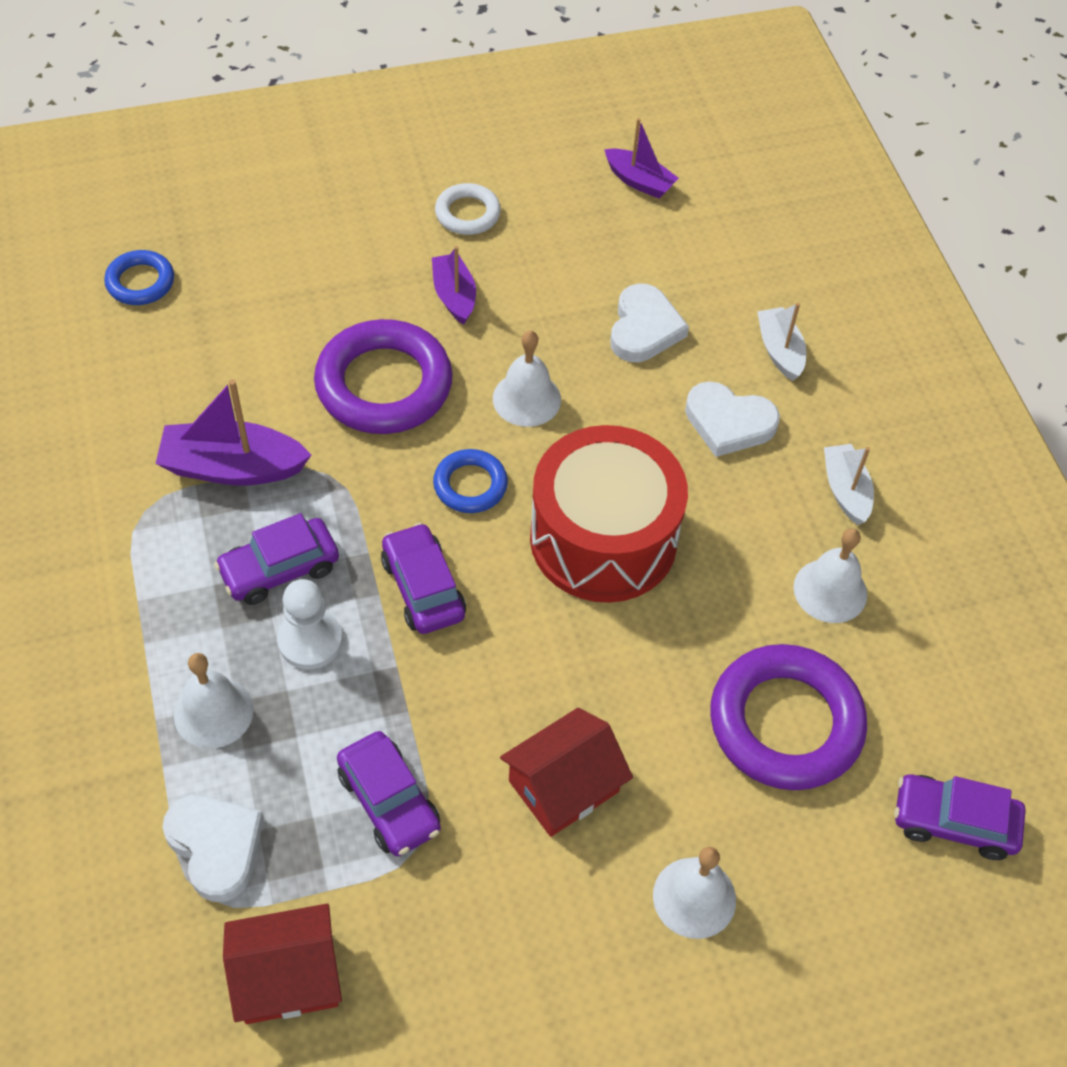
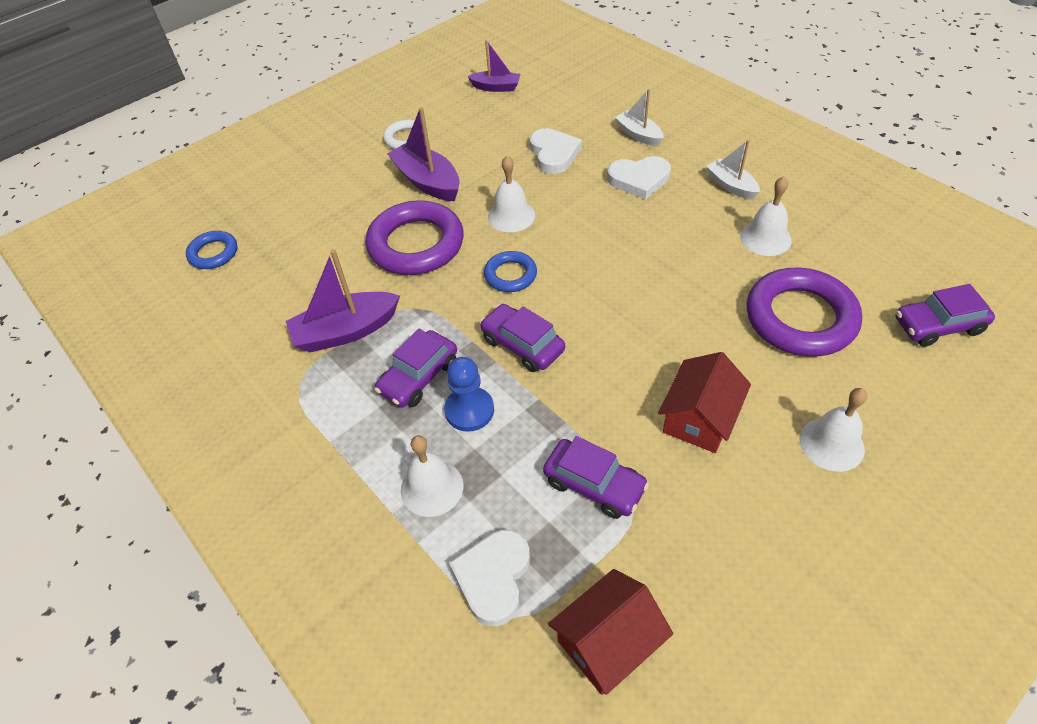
camera: 20 degrees left, 5 degrees down
(216, 846) = (493, 577): white heart -> white heart turned 105 degrees counterclockwise
(310, 641) = (469, 410): white pawn -> blue pawn
(454, 296) = (427, 181): purple boat -> purple boat, size x1.60
(603, 538) = (614, 268): red drum -> none

